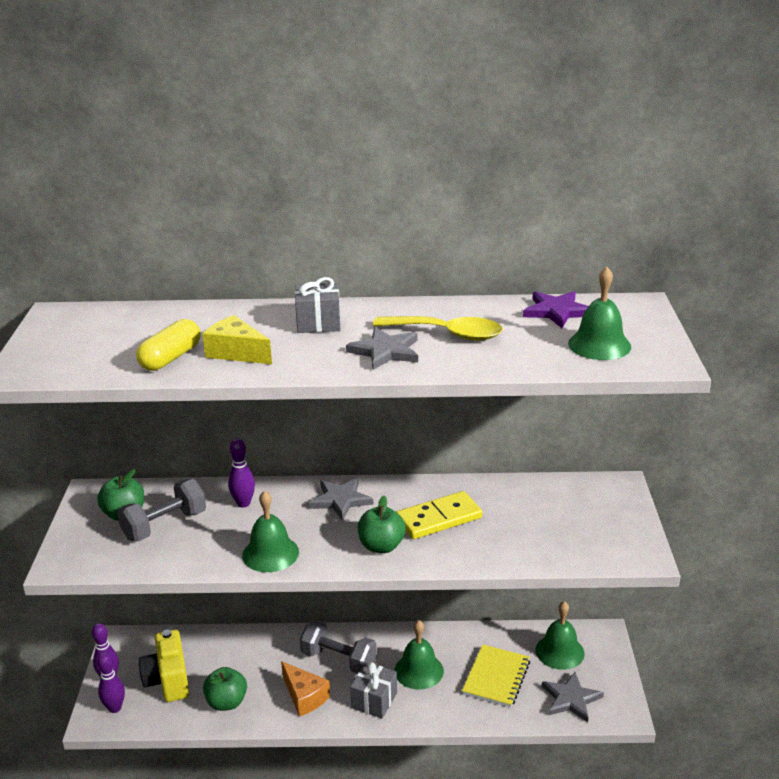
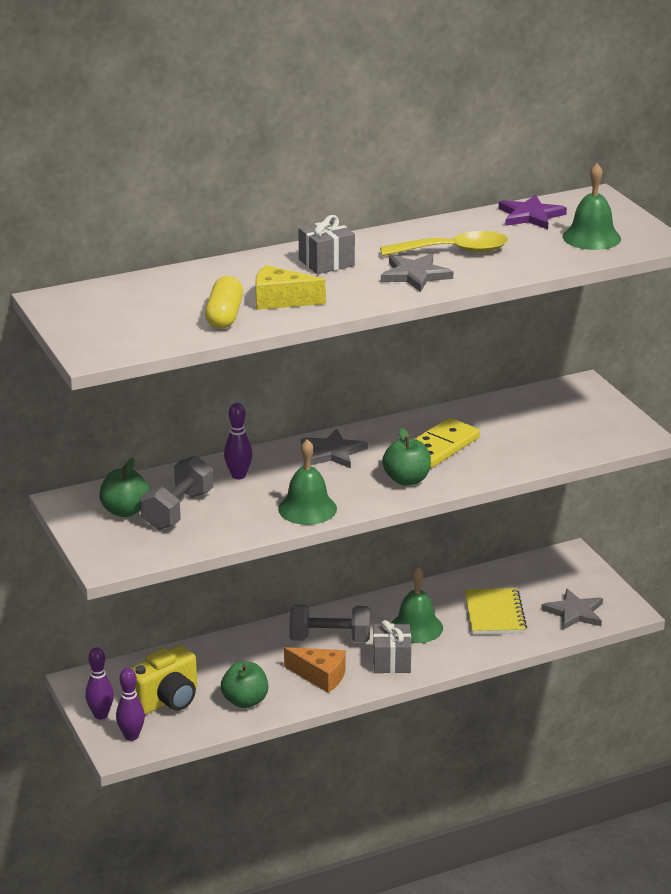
camera: 25 degrees left, 0 degrees up
(168, 680) = (167, 700): yellow camera -> yellow camera turned 90 degrees counterclockwise
(559, 651) = (539, 578): green bell -> none

